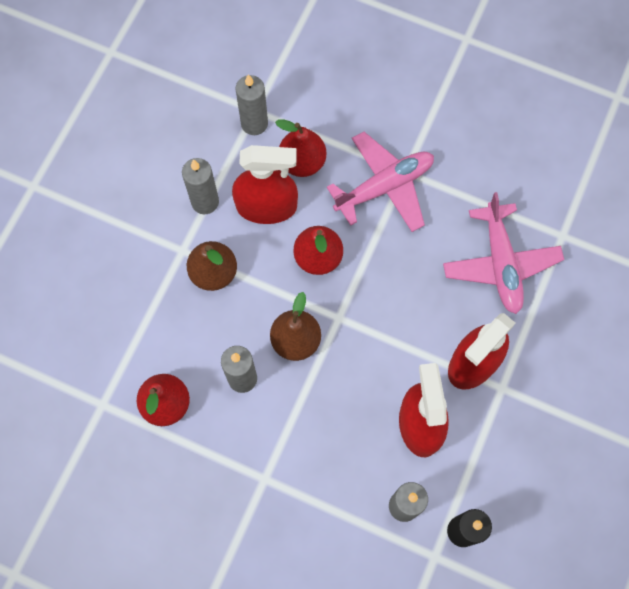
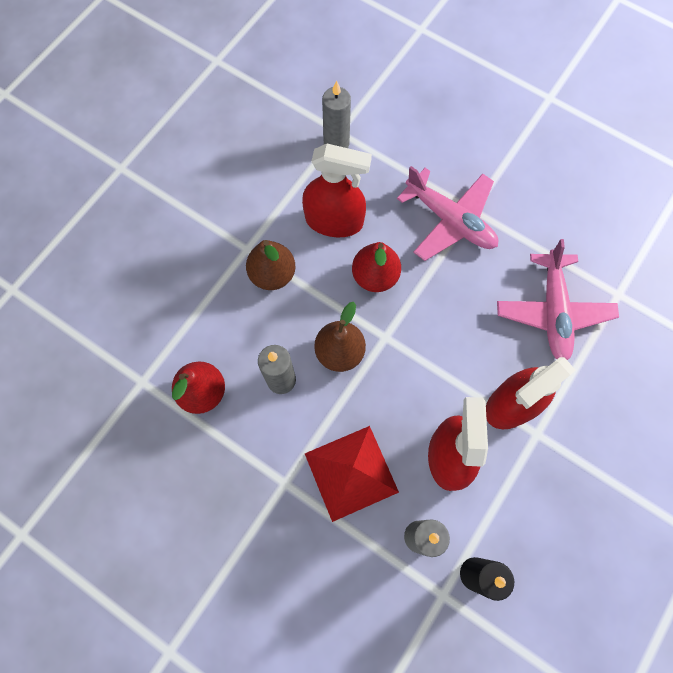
camera: 10 degrees right, 0 degrees up
(205, 202) = (277, 207): grey candle -> none
(302, 162) = (375, 185): red pear -> none
(328, 457) = (351, 472): none -> red pyramid
(384, 187) = (450, 220): pink plane -> pink plane turned 60 degrees clockwise

